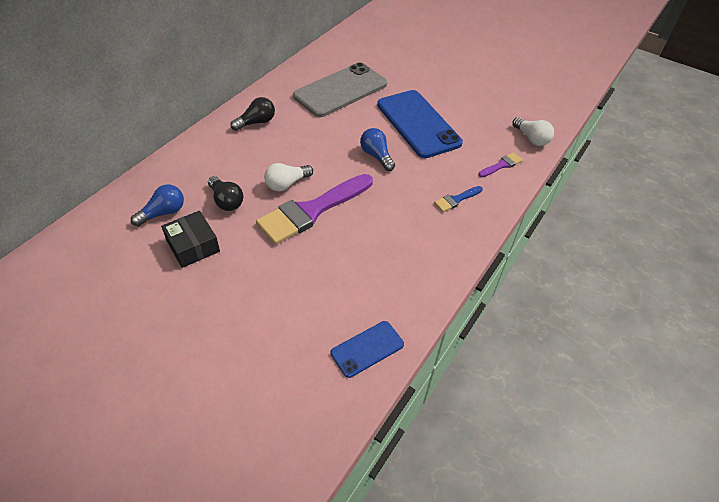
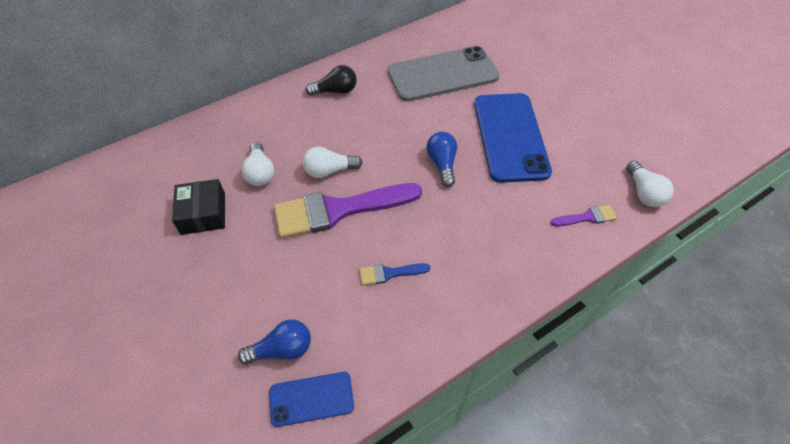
camera: 25 degrees right, 5 degrees up
(163, 213) = (195, 168): blue light bulb -> blue light bulb (282, 349)
(226, 201) = (260, 172): black light bulb -> white light bulb
(456, 200) = (507, 246): blue brush -> blue brush (389, 273)

